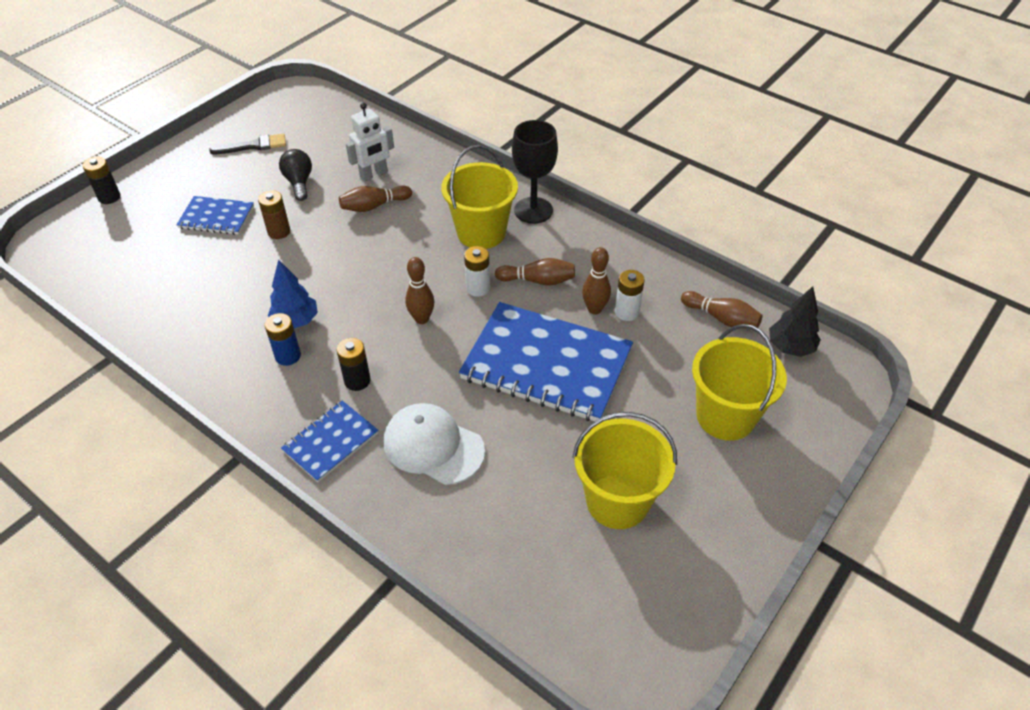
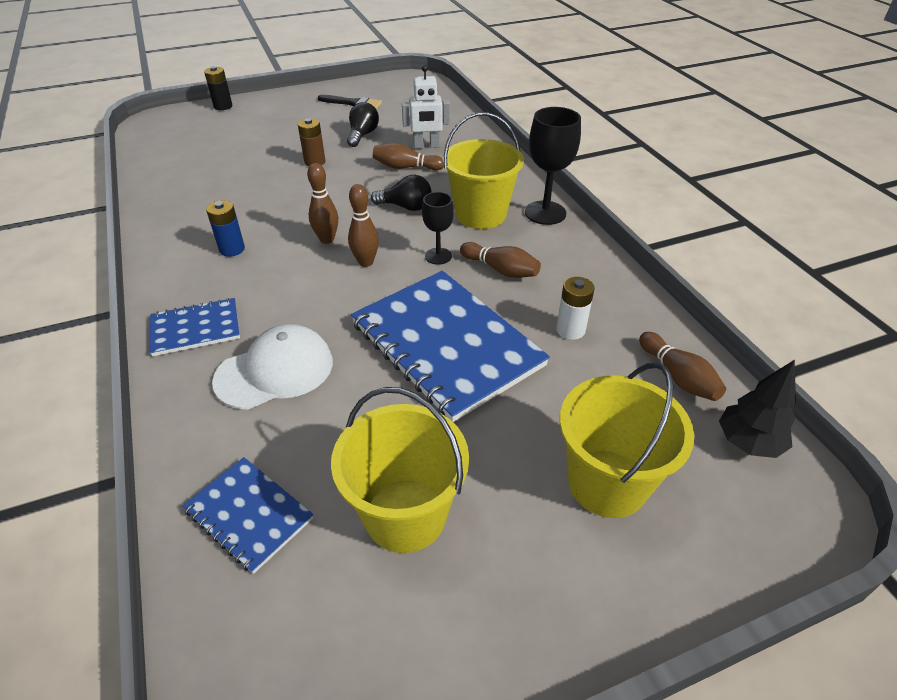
camera: 30 degrees right, 5 degrees down
(216, 217) = (280, 139): blue notebook -> blue notebook (249, 515)
(296, 321) = (263, 227): blue tree -> none
(357, 381) = (265, 289): black battery -> none
(410, 249) = (406, 207): none -> black light bulb
(433, 446) = (275, 371): white cap -> white cap turned 90 degrees clockwise
(478, 288) = (438, 256): white battery -> black goblet
(594, 309) = (537, 314): brown bowling pin -> brown bowling pin (327, 239)

